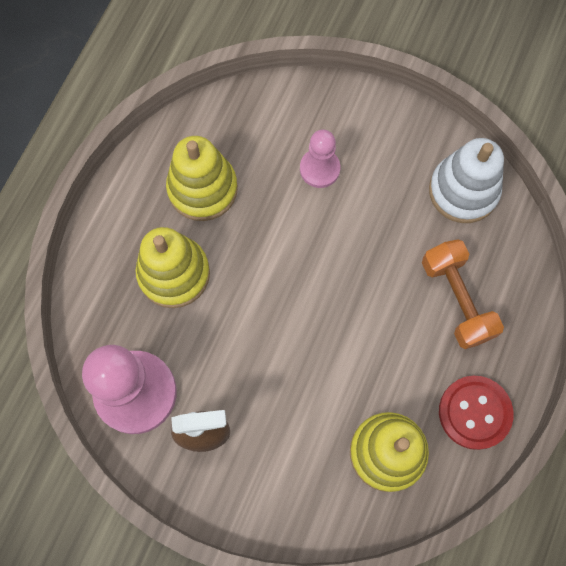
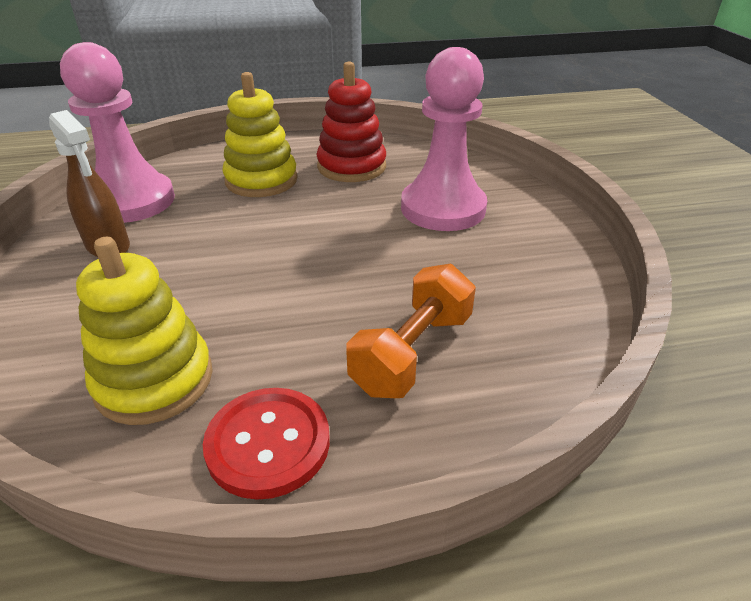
camera: 55 degrees right, 35 degrees down
(202, 189) = (351, 167): yellow stacking toy -> red stacking toy
(319, 169) = (443, 208): pink pawn -> pink pawn, size x1.87
(463, 191) = (547, 300): white stacking toy -> none

